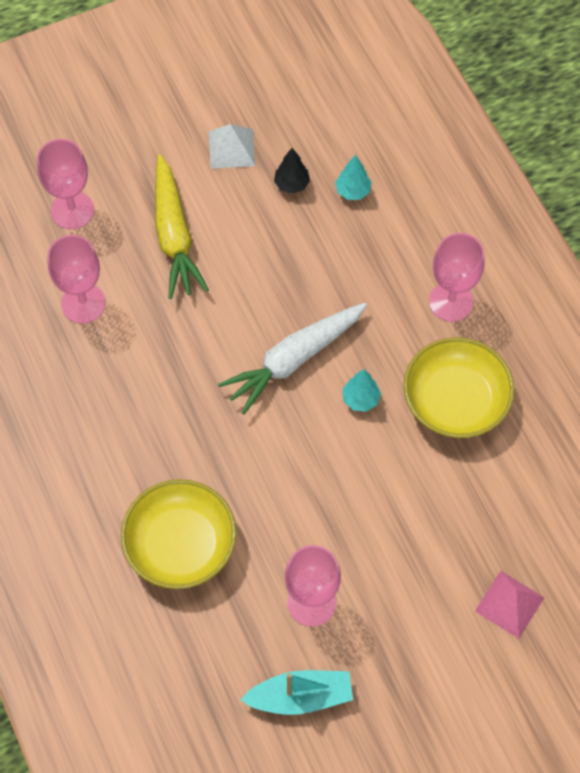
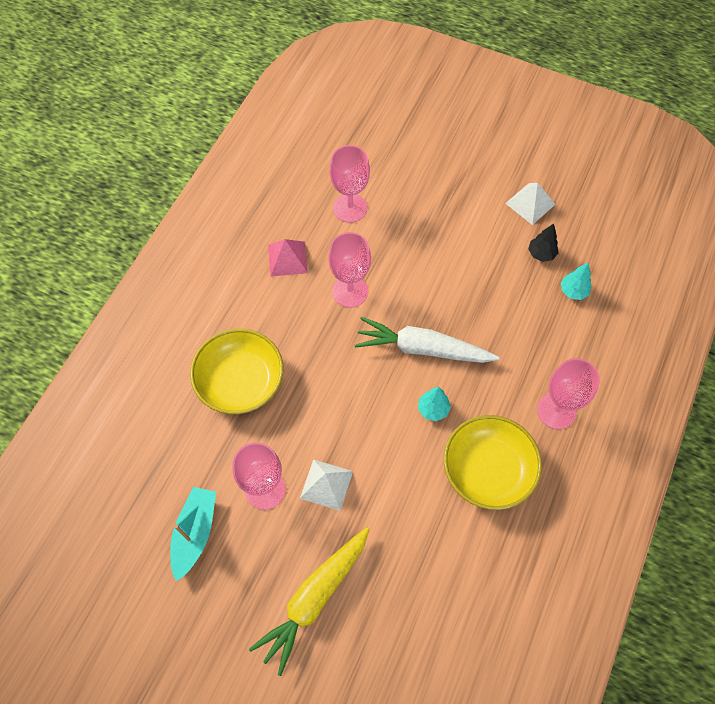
camera: 50 degrees right, 0 degrees up
(72, 210) = (403, 157): pink goblet -> pink goblet (350, 291)
(174, 235) = (441, 219): yellow carrot -> yellow carrot (314, 598)
(300, 696) = (195, 533): turquoise boat -> turquoise boat turned 120 degrees counterclockwise
(353, 545) = (326, 484): none -> white pyramid
(509, 604) = (371, 623): pink pyramid -> pink pyramid (287, 258)

